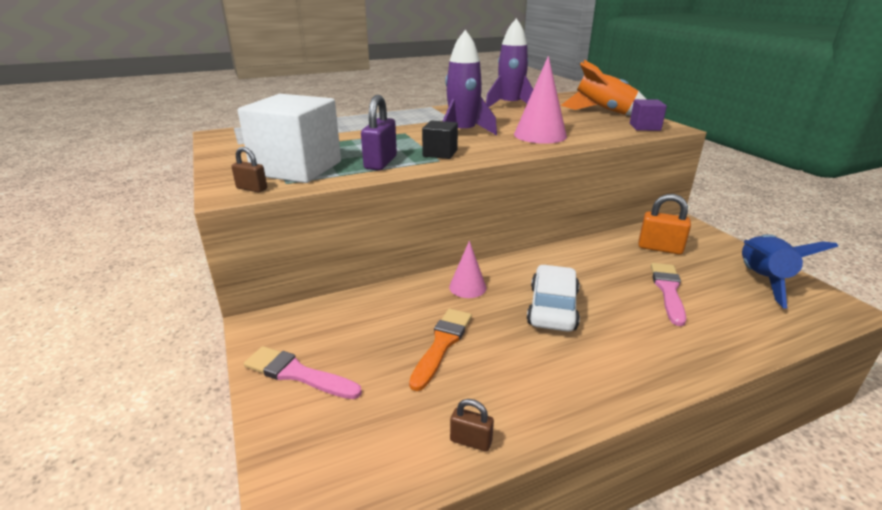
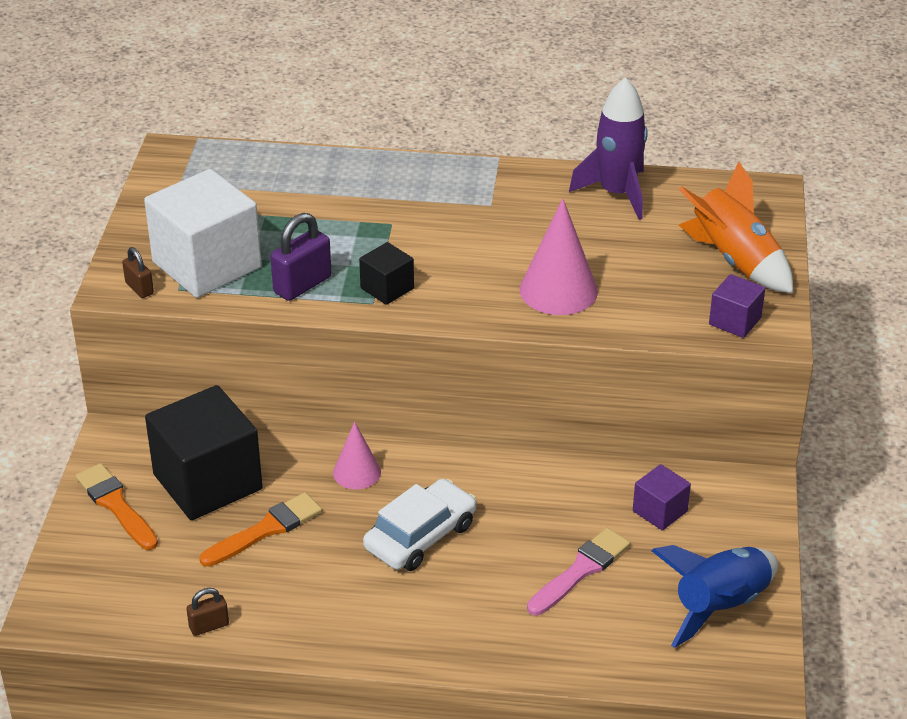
camera: 30 degrees right, 10 degrees up
(297, 374) = (116, 505): pink brush -> orange brush
(365, 329) = (207, 482): none -> black cube
(463, 133) = (463, 251): purple rocket -> none
(471, 441) = (209, 626): brown padlock -> brown padlock turned 75 degrees counterclockwise
(660, 248) = (660, 511): orange padlock -> purple cube

